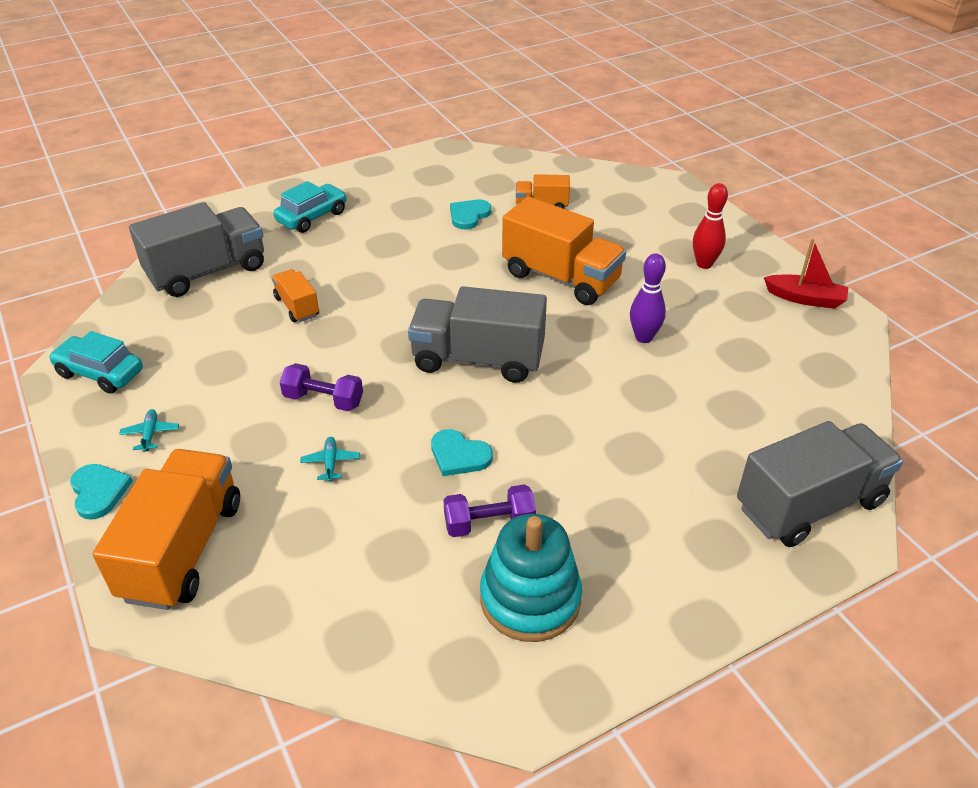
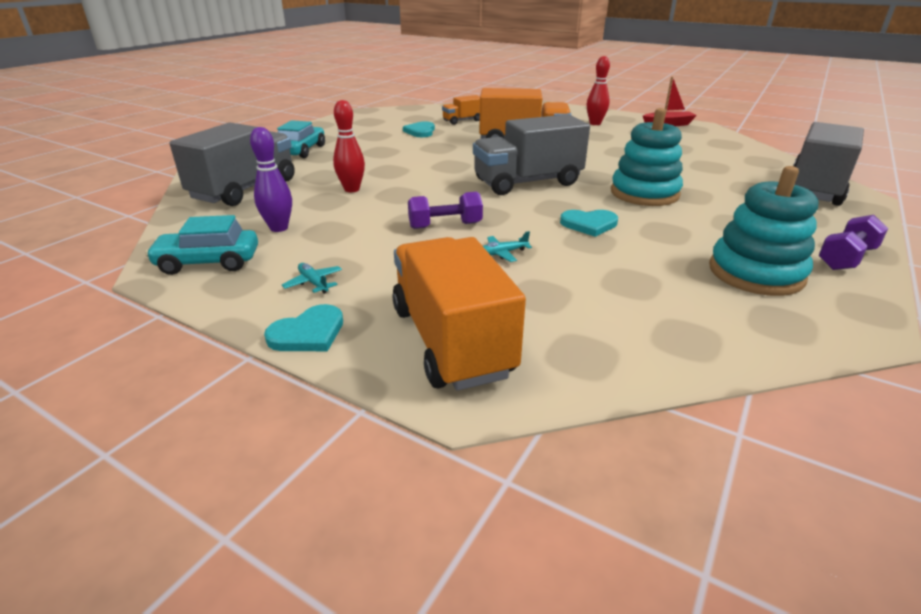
camera: 30 degrees left, 10 degrees down
(99, 492) = (308, 333): turquoise heart -> turquoise heart turned 105 degrees clockwise
(297, 307) = (352, 189): orange truck -> red bowling pin
(330, 462) = (502, 253): turquoise plane -> turquoise plane turned 75 degrees counterclockwise
(489, 523) = (665, 248): purple dumbbell -> purple dumbbell (846, 258)
(582, 429) = (644, 193): none -> turquoise stacking toy
(644, 337) = (612, 153): purple bowling pin -> purple bowling pin (279, 228)

